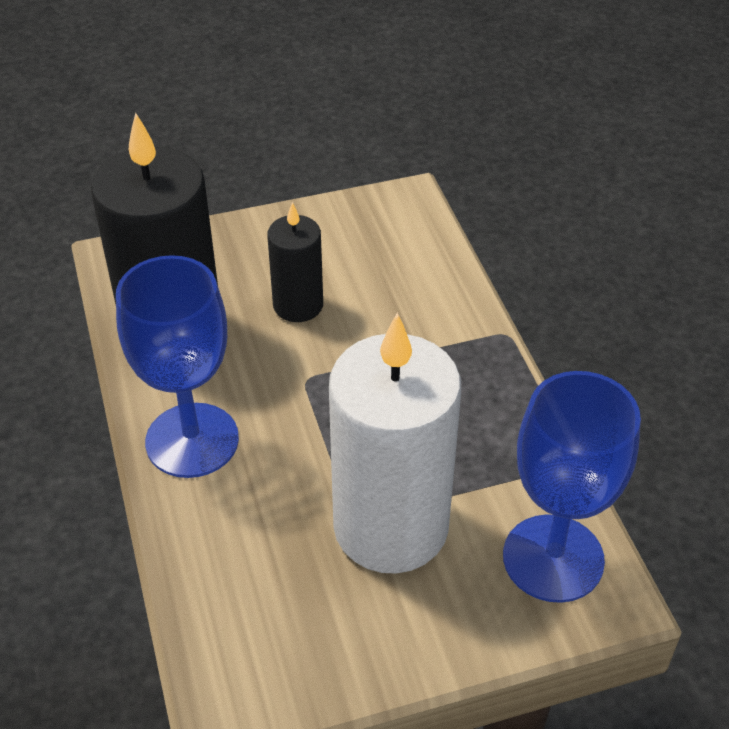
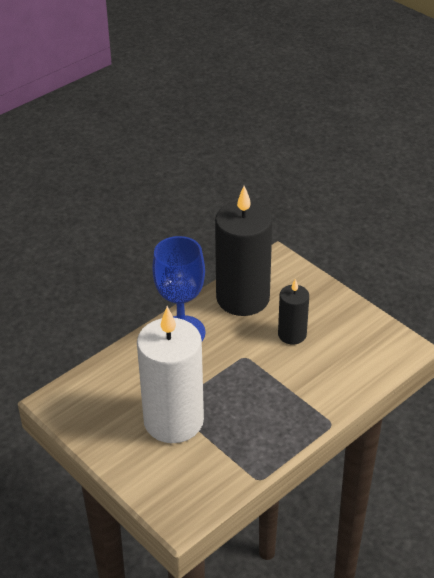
camera: 65 degrees right, 5 degrees down
(553, 558) = (190, 489): blue goblet -> none

